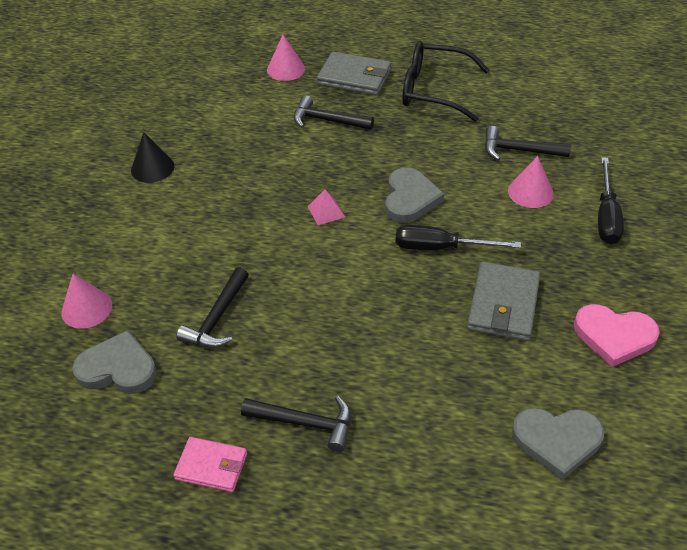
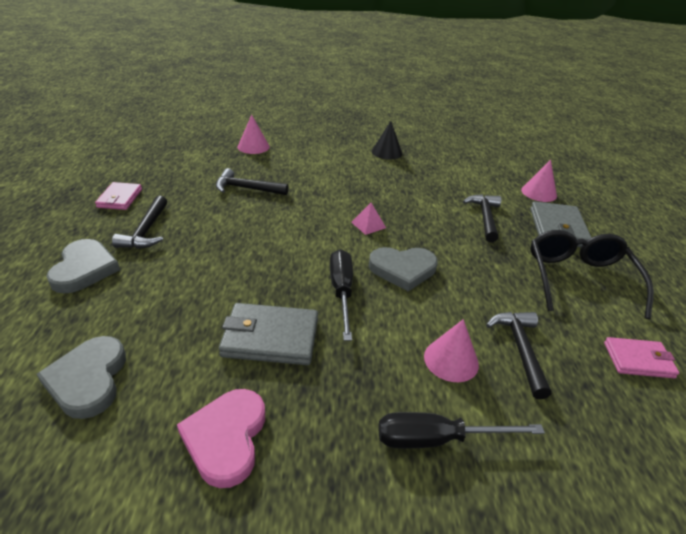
camera: 75 degrees right, 10 degrees down
(118, 368) = (204, 161): grey heart -> grey heart (84, 269)
(530, 94) = (638, 360): none -> pink wallet

